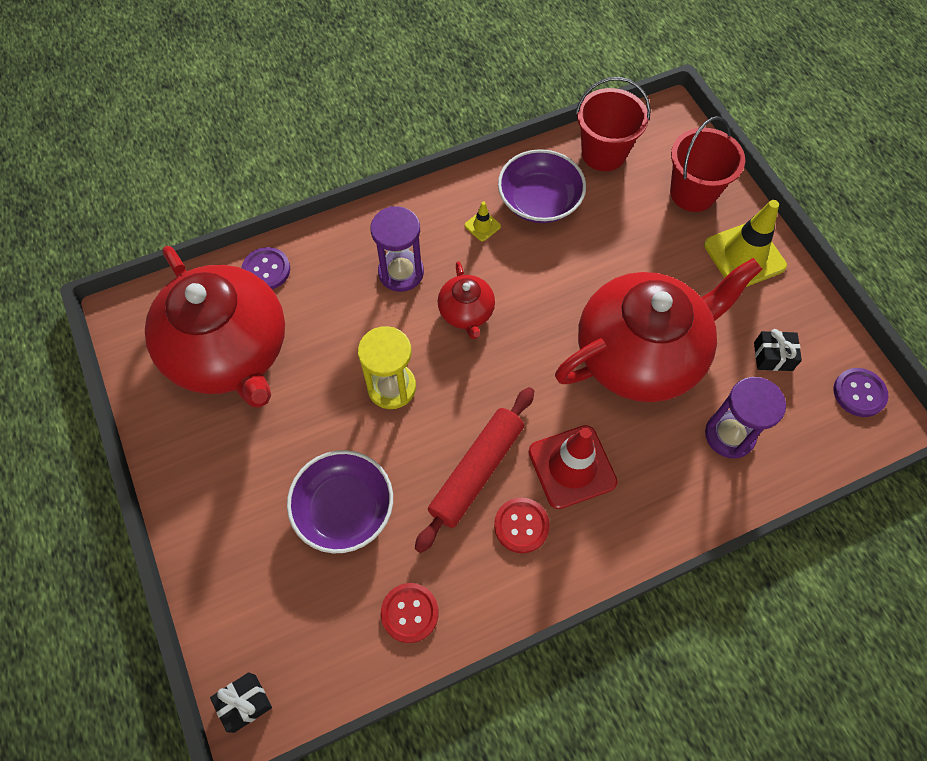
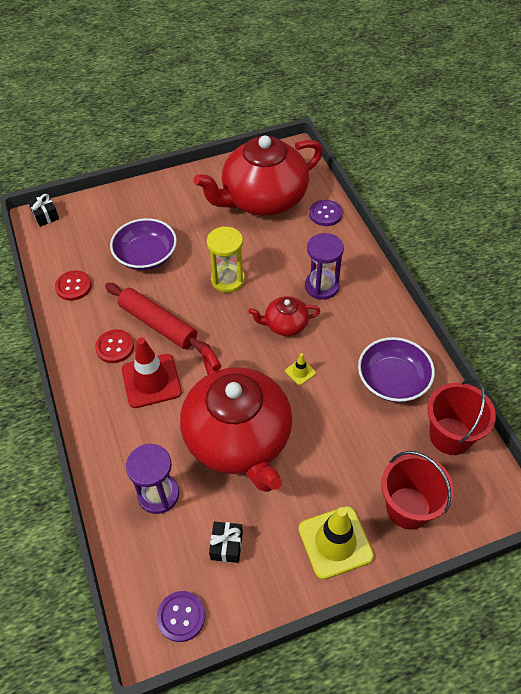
camera: 95 degrees right, 10 degrees down
(482, 226) = (365, 339): yellow traffic cone -> yellow traffic cone (300, 372)

